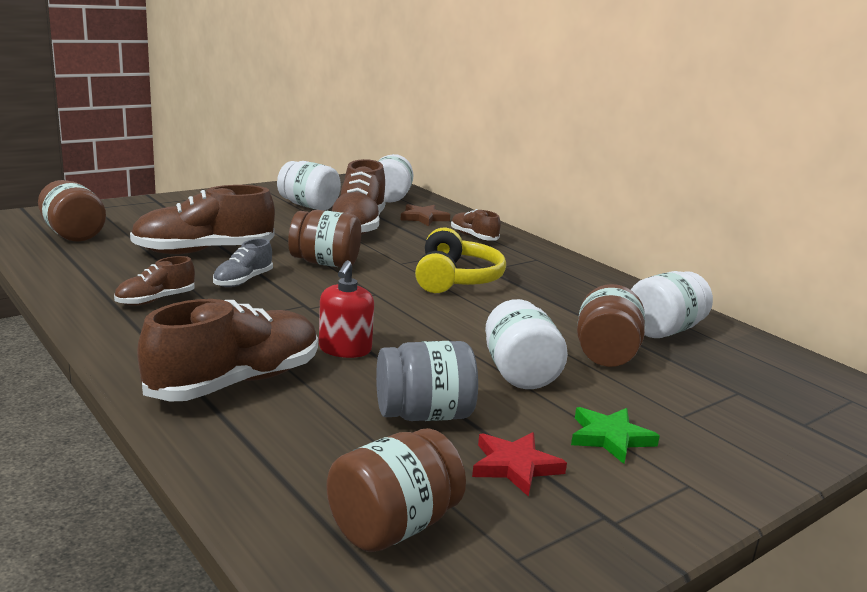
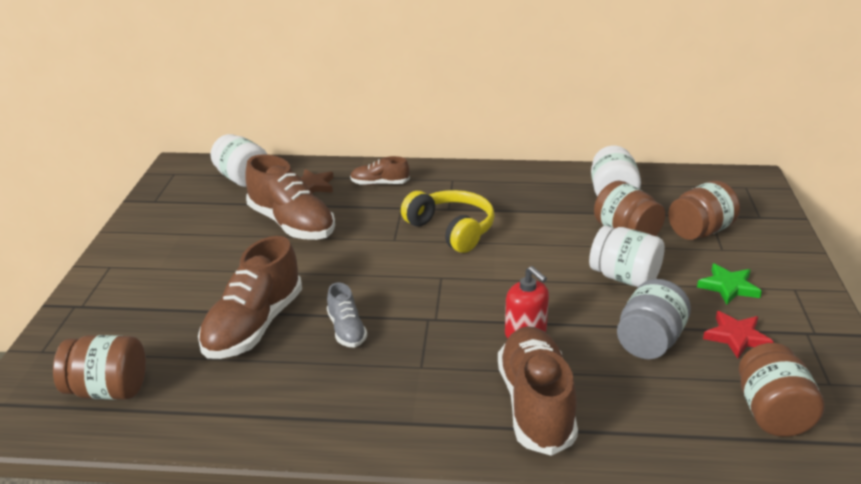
camera: 45 degrees left, 10 degrees up
(155, 300) = (338, 392): brown shoe -> none
(308, 206) = (208, 227): white jar -> none
(325, 263) = (354, 274): brown jar -> brown jar (700, 231)

